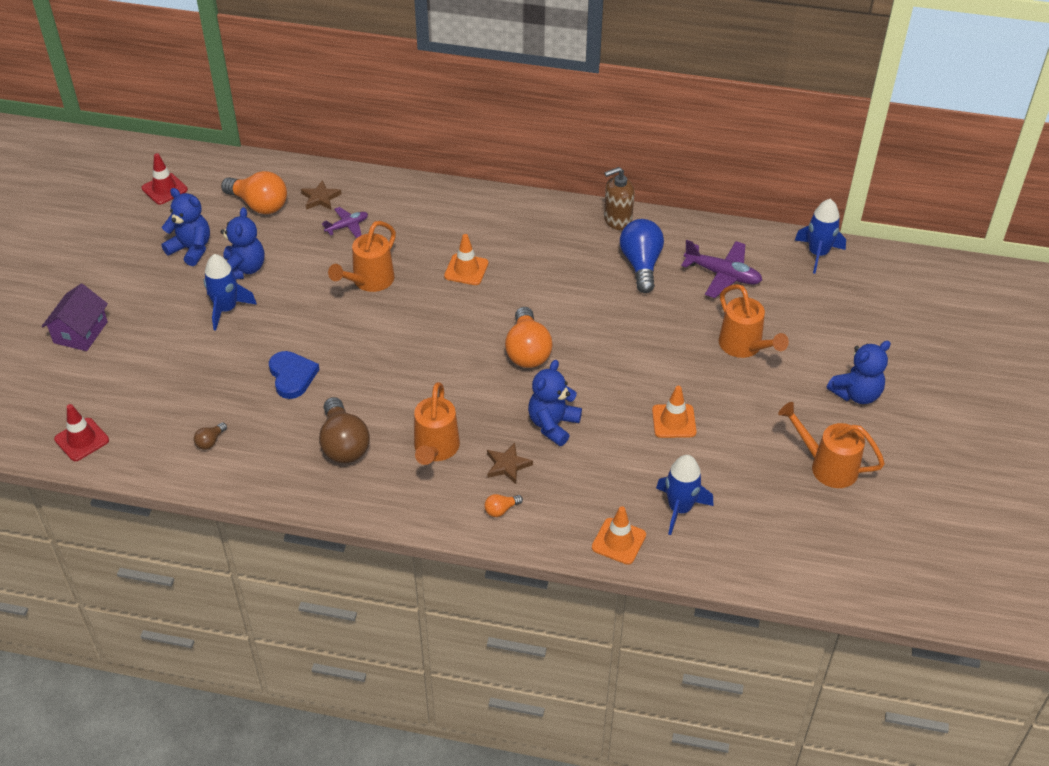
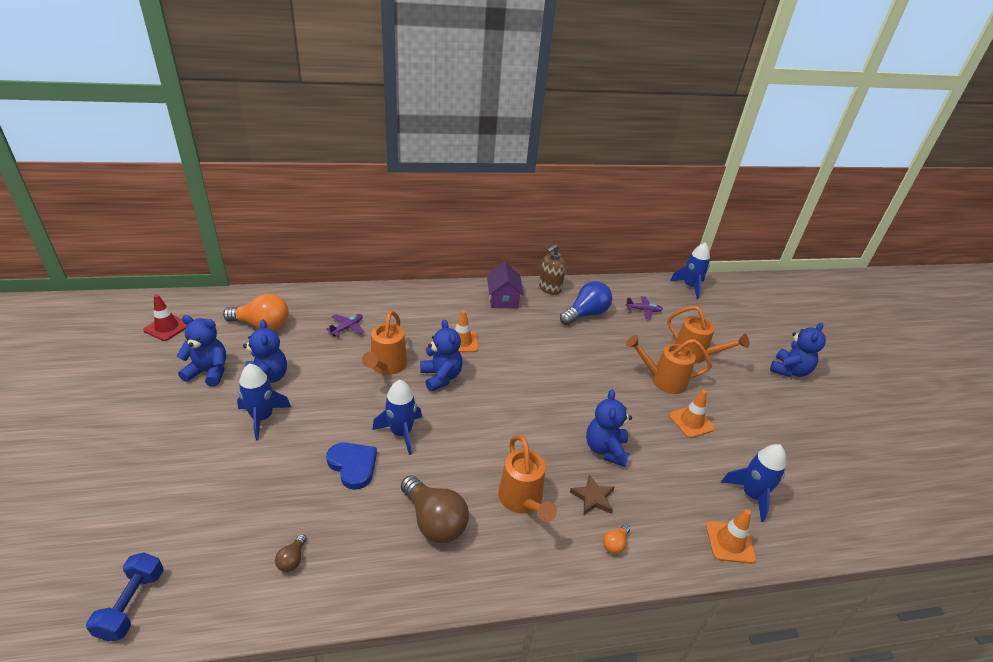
camera: 25 degrees left, 10 degrees down
(80, 332) = (105, 476): purple house -> purple house (503, 299)
(82, 440) = (132, 604): red traffic cone -> blue dumbbell
(320, 198) = (315, 311): brown star -> none
(351, 356) = (401, 433): none -> blue rocket
(421, 306) = (441, 377): none -> blue teddy bear
(527, 351) = (546, 393): orange light bulb -> none
(641, 265) = (586, 314): blue light bulb -> blue light bulb turned 75 degrees clockwise
(722, 275) = (643, 310): purple plane -> purple plane, size x0.60
(827, 466) = (818, 428): orange watering can -> orange watering can (663, 380)

